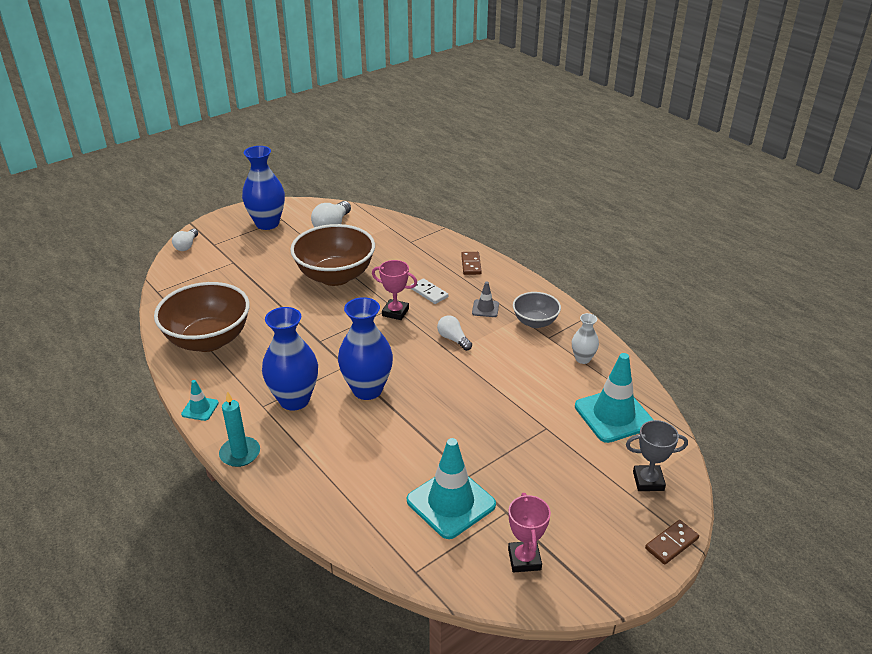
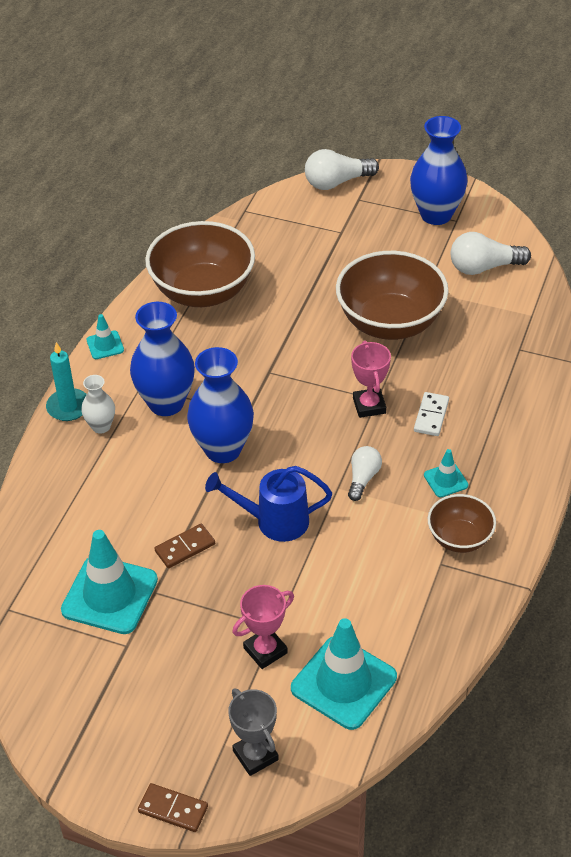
camera: 60 degrees right, 10 degrees up
(186, 246) = (337, 182): white light bulb -> white light bulb, size x1.58
(454, 391) = (274, 521): none -> blue watering can
(471, 265) = (523, 426): brown domino -> brown domino (185, 547)
(485, 308) = (445, 480): grey traffic cone -> turquoise traffic cone
(524, 559) = (73, 687): pink trophy -> pink trophy (265, 650)
(535, 322) = (459, 538): grey bowl -> brown bowl
(582, 359) = (425, 613): white vase -> white vase (101, 426)

